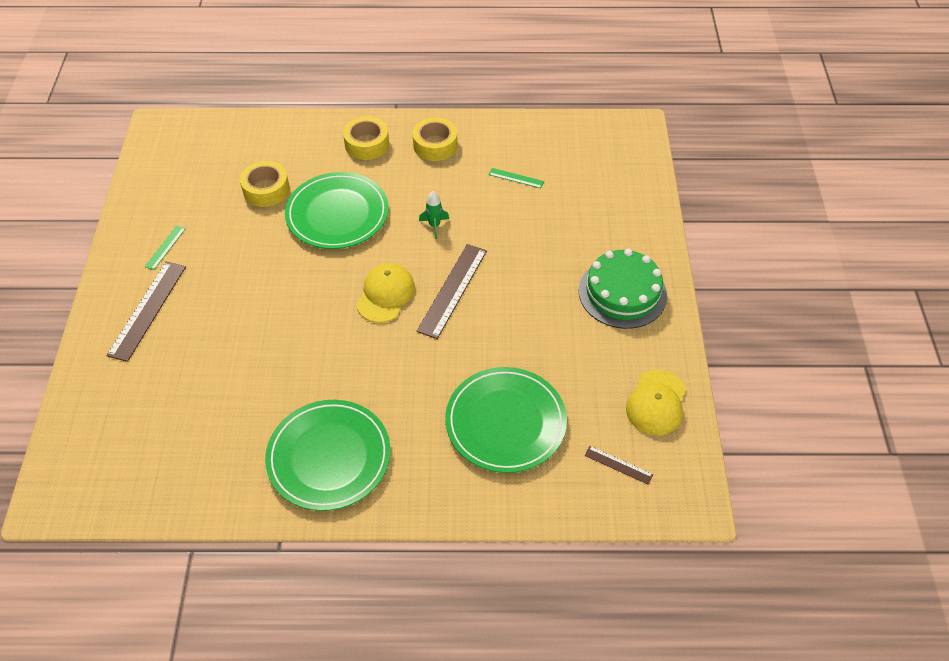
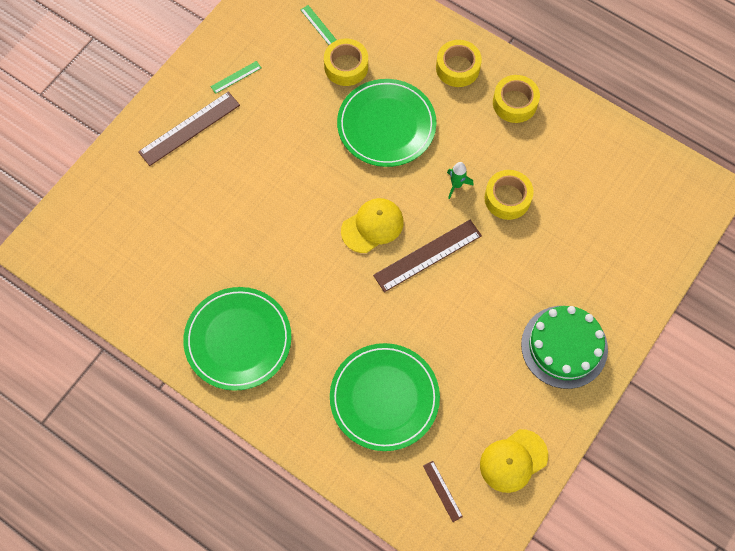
camera: 35 degrees right, 15 degrees up
(485, 213) = (507, 198): none -> yellow tape
(516, 178) = (559, 179): green ruler -> green ruler (318, 25)

